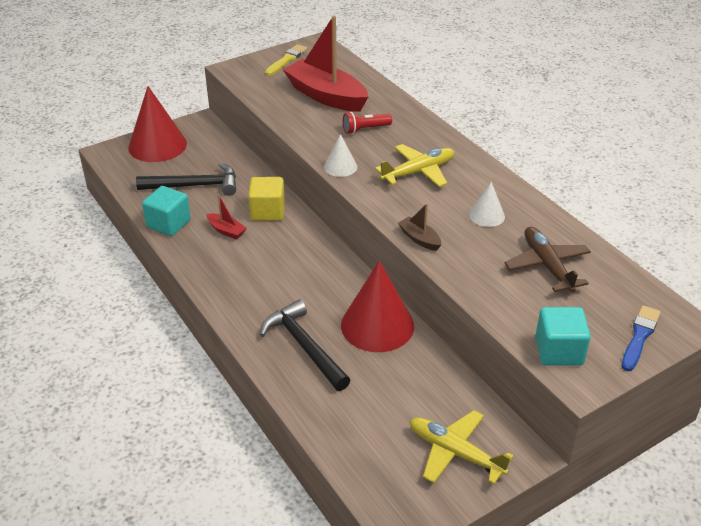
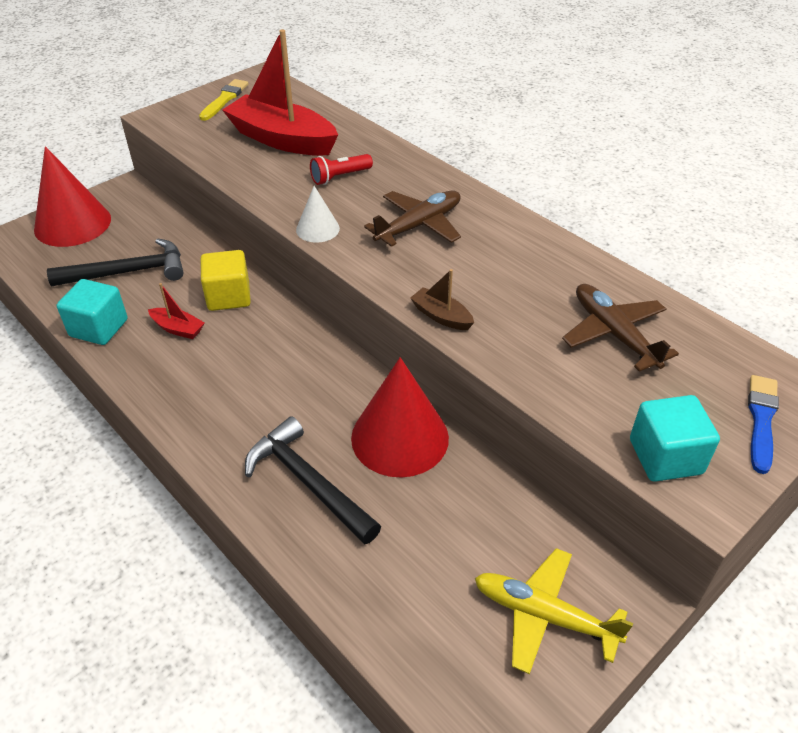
camera: 10 degrees left, 5 degrees up
(418, 172) = (418, 226): yellow plane -> brown plane
(486, 215) = (519, 274): white cone -> none

